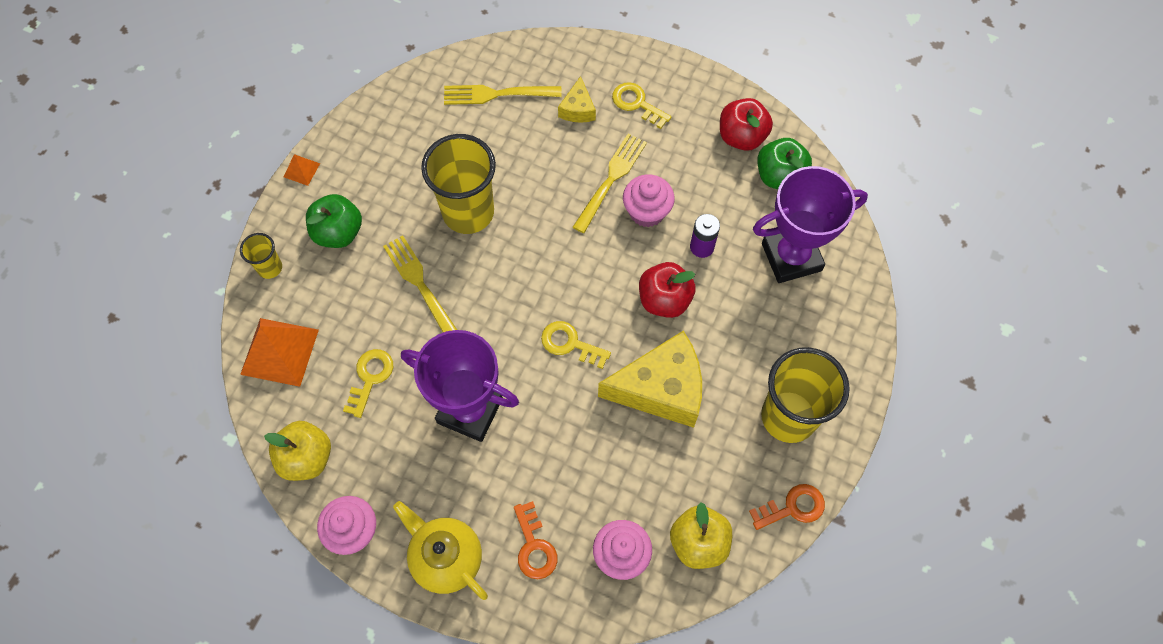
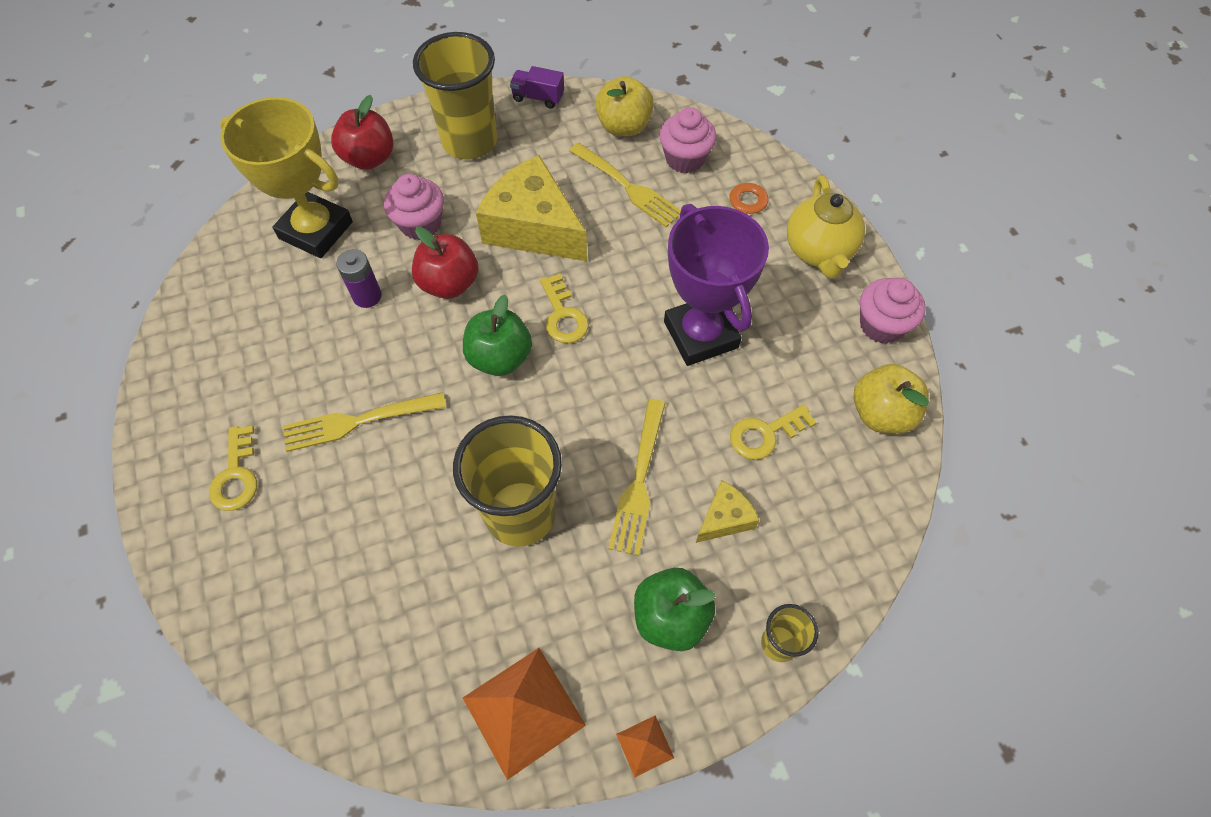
camera: 135 degrees left, 5 degrees down
(279, 351) = (836, 536): orange pyramid -> orange pyramid (523, 711)
(498, 94) = (341, 627): yellow fork -> yellow fork (627, 186)
(578, 109) = (292, 525): yellow cheese -> yellow cheese (724, 518)
(646, 211) = (368, 364): pink cupcake -> pink cupcake (420, 224)
(741, 137) = (204, 354): red apple -> red apple (369, 158)
(779, 176) = (229, 294): green apple -> green apple (500, 357)
(791, 257) = (316, 230): purple trophy -> yellow trophy
(793, 507) = (538, 97): orange key -> purple truck

